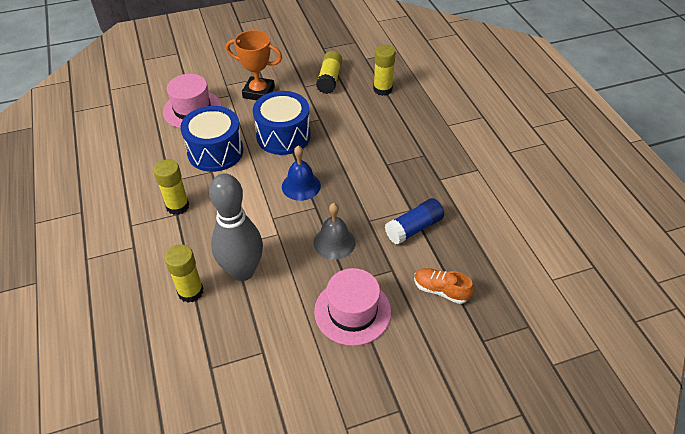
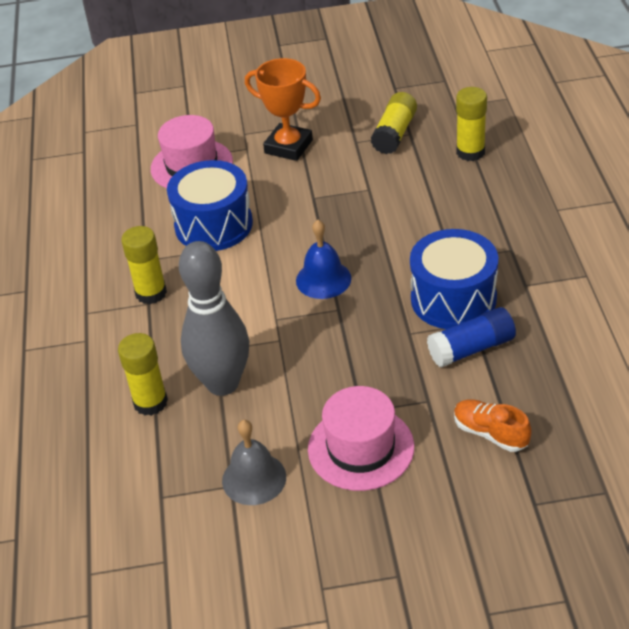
camera: 15 degrees right, 5 degrees down
(283, 136) = (312, 209): blue drum -> blue drum (453, 299)
(334, 242) = (354, 357): grey bell -> grey bell (254, 478)

